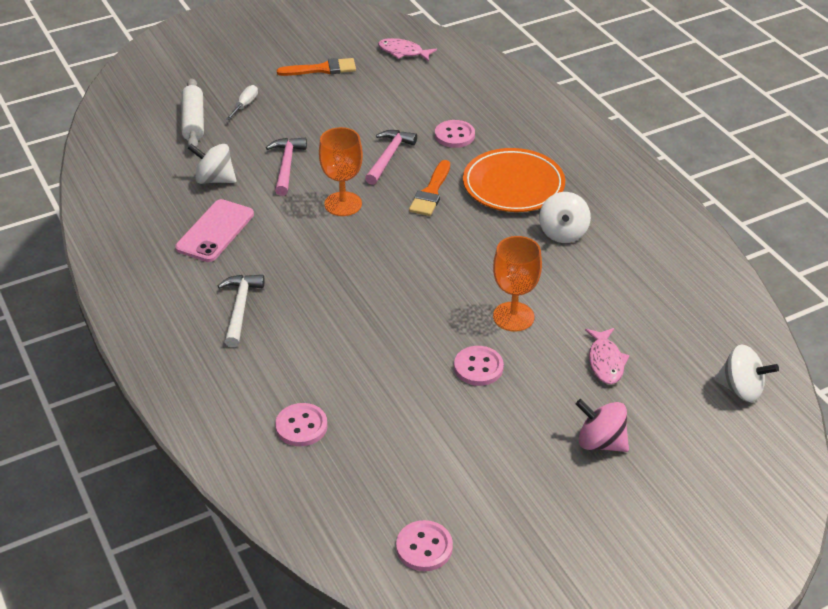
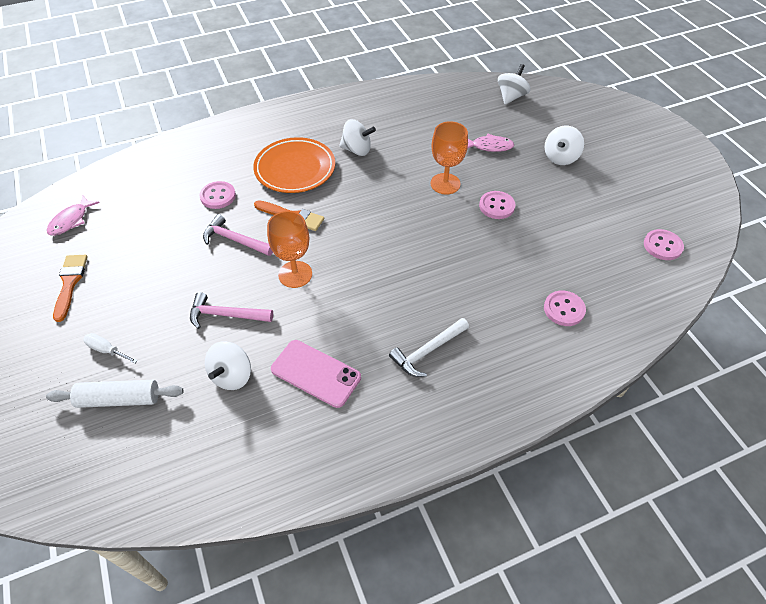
camera: 85 degrees left, 10 degrees up
(240, 308) = (427, 351): white hammer -> white hammer turned 45 degrees counterclockwise
(600, 442) = (560, 157): pink spinning top -> white spinning top

